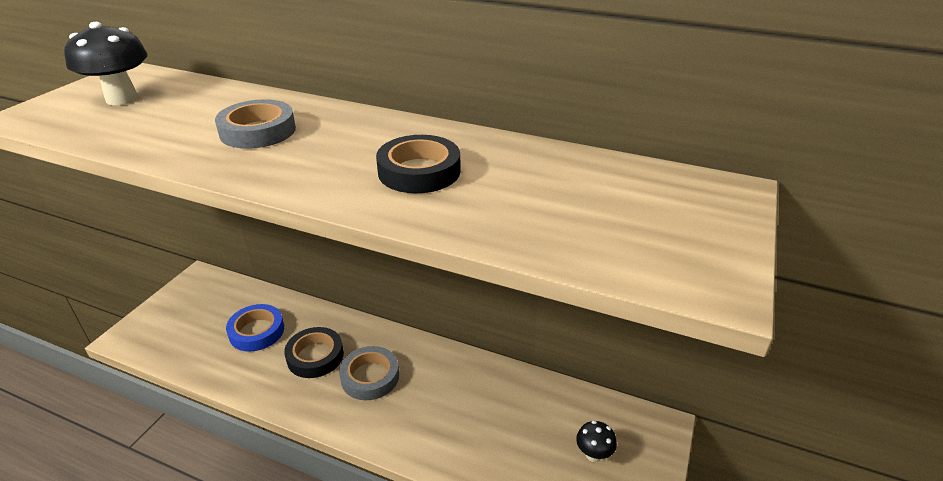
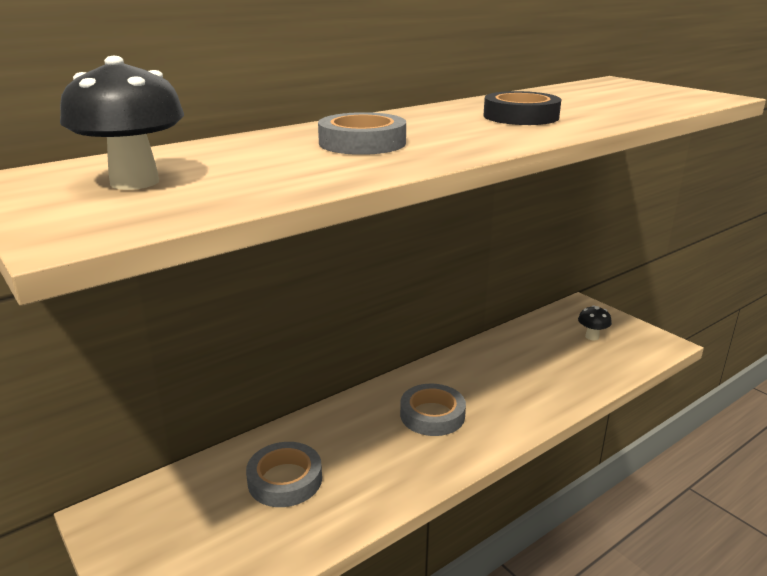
camera: 60 degrees left, 10 degrees down
(257, 331) = (285, 480): blue tape -> grey tape
(315, 356) = (371, 443): black tape -> none

